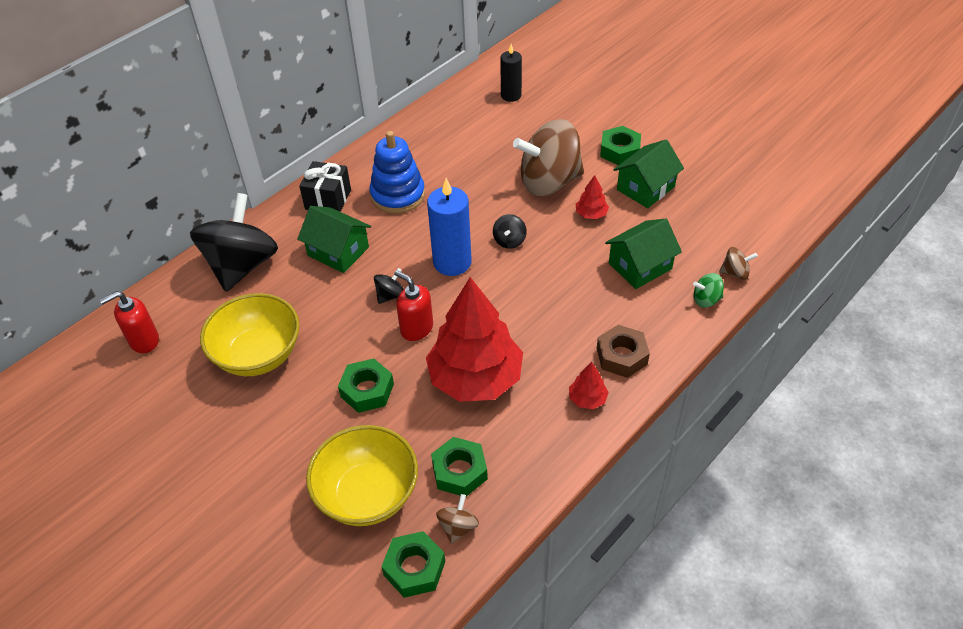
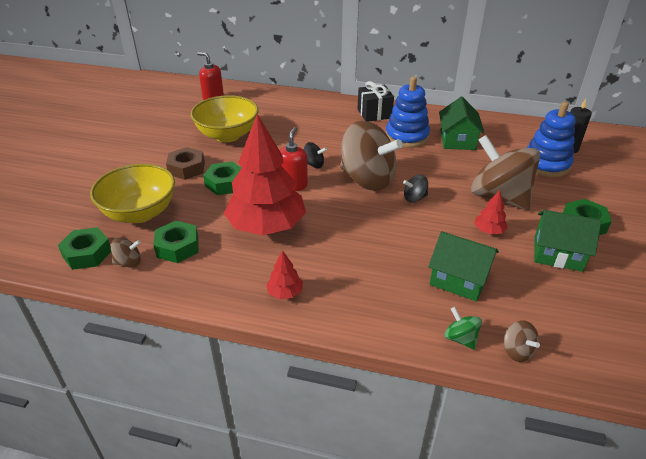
camera: 60 degrees right, 10 degrees down
(242, 265) = (292, 106): black spinning top -> none
(338, 251) = (334, 132): green house -> green house (457, 140)
(452, 262) = (367, 179): blue candle -> brown spinning top
(523, 124) = (546, 164): none -> blue stacking toy
(621, 356) = (345, 299): brown nut -> brown nut (186, 168)

